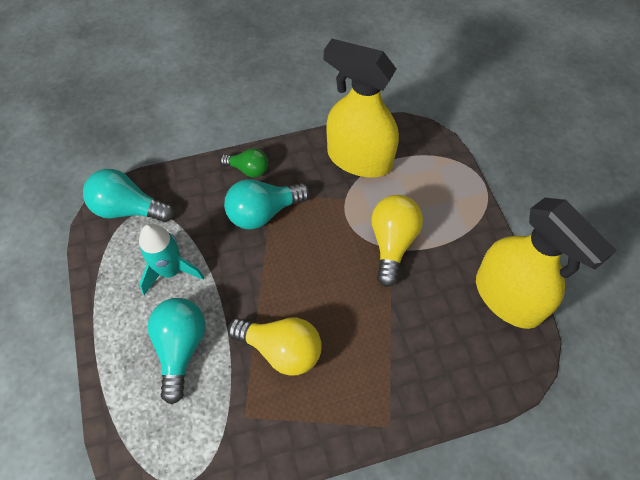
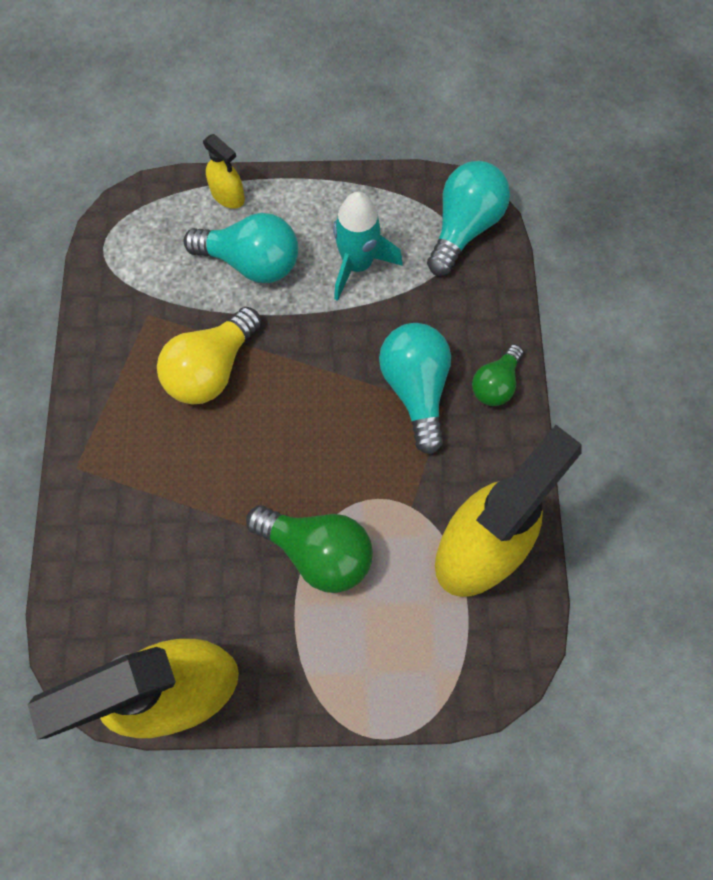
camera: 105 degrees right, 10 degrees up
(117, 387) = (228, 196): none -> yellow spray bottle
(392, 243) = (318, 551): yellow light bulb -> green light bulb

